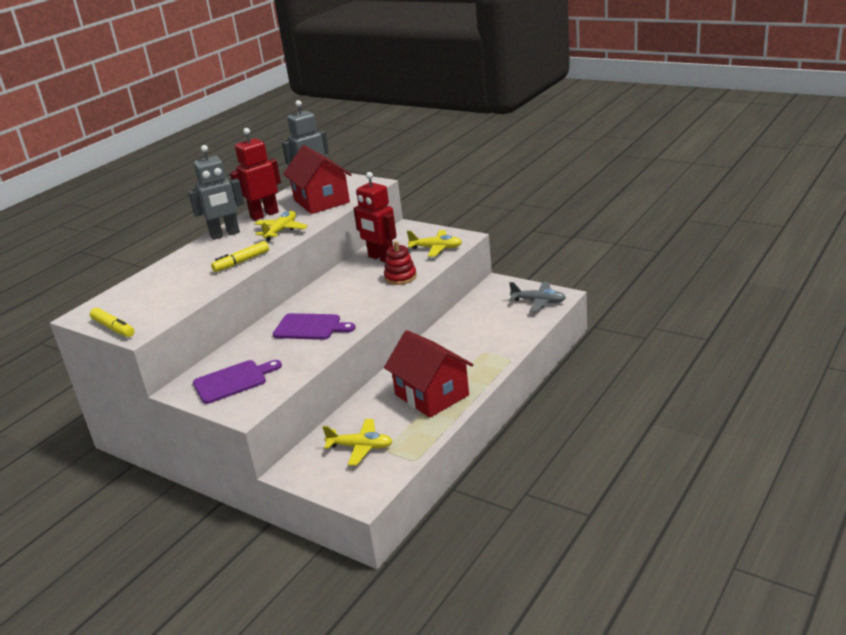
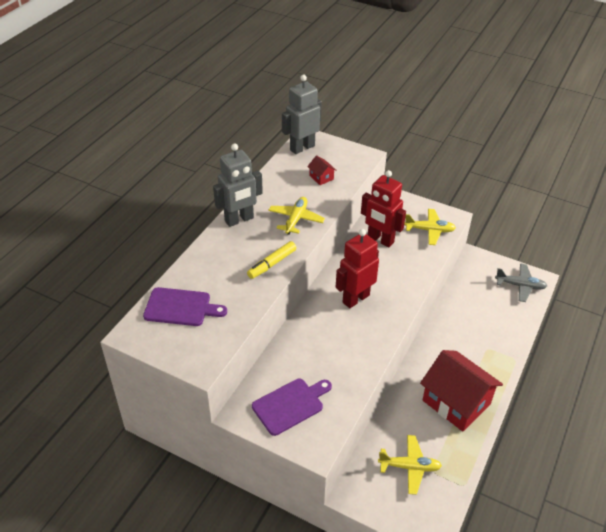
camera: 10 degrees left, 15 degrees up
(113, 328) = (174, 356): yellow marker -> none
(264, 215) = (269, 193): red robot -> red robot (355, 298)
(310, 327) = (342, 333): purple cutting board -> purple cutting board (181, 307)
(321, 201) = (321, 177): red house -> red house, size x0.41
(400, 277) = (407, 268): red stacking toy -> none

